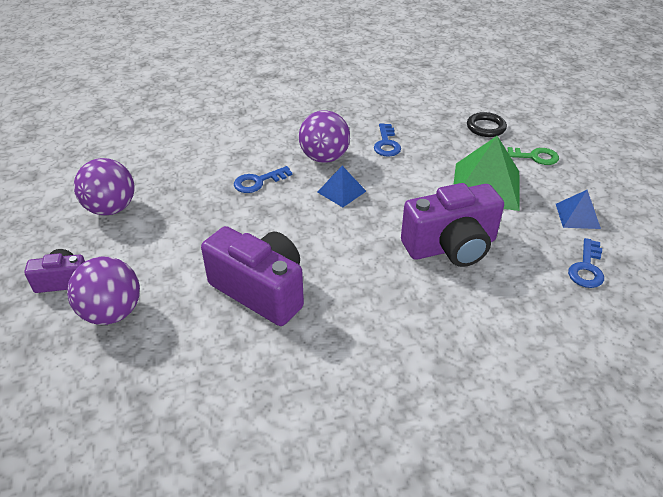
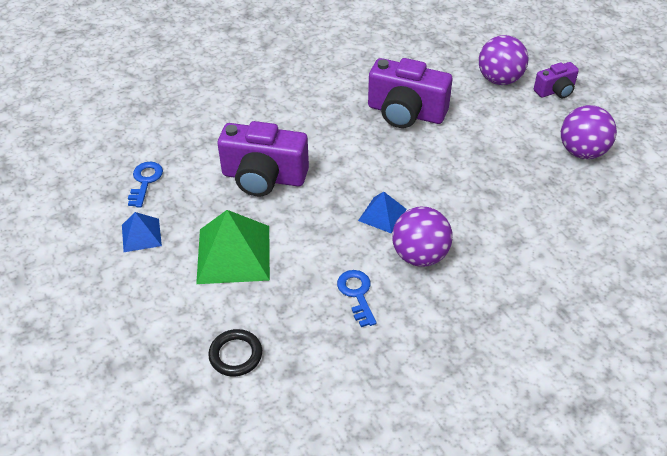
camera: 165 degrees right, 5 degrees up
(258, 182) = (471, 208): blue key -> none
(451, 247) = (263, 177): purple camera -> purple camera turned 135 degrees counterclockwise
(534, 157) = (176, 312): green key -> none

